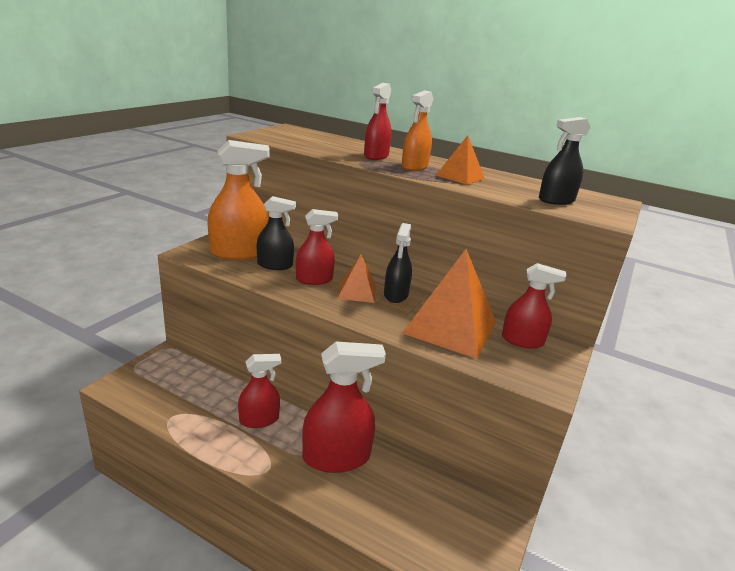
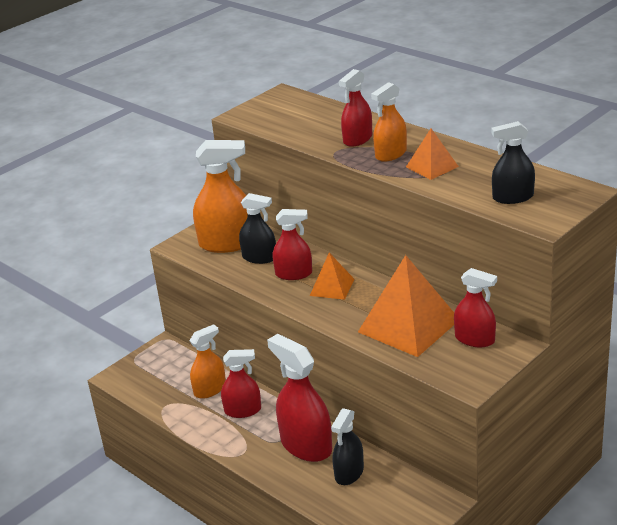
camera: 20 degrees right, 5 degrees up
(220, 398) = (210, 389): none -> orange spray bottle
(336, 457) = (306, 445): red spray bottle -> red spray bottle turned 135 degrees counterclockwise
(396, 295) = (370, 290): black spray bottle -> black spray bottle (349, 473)

